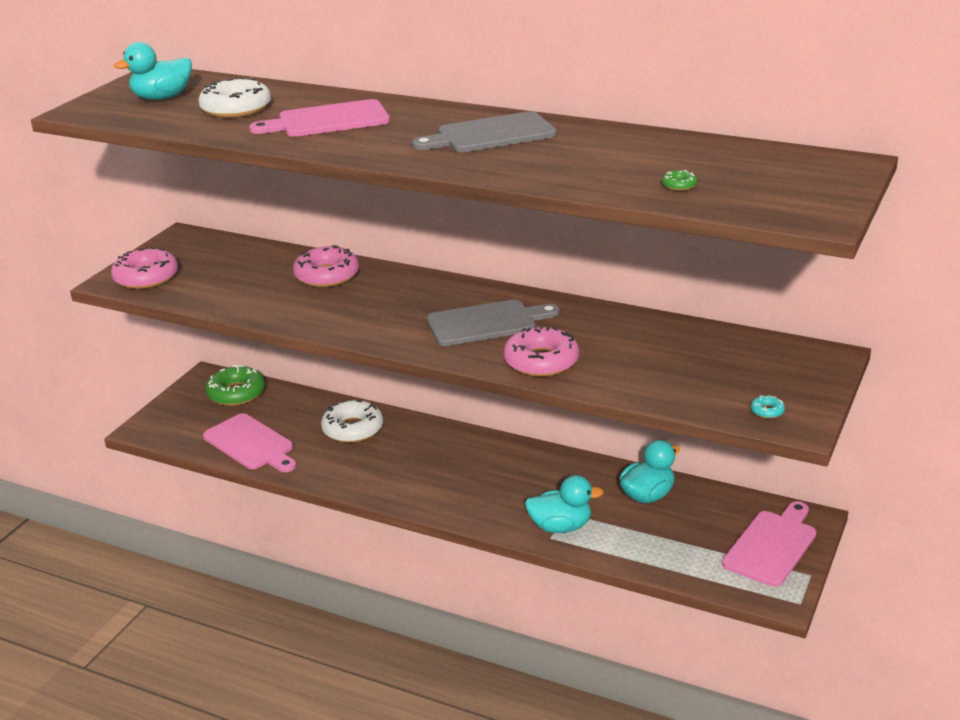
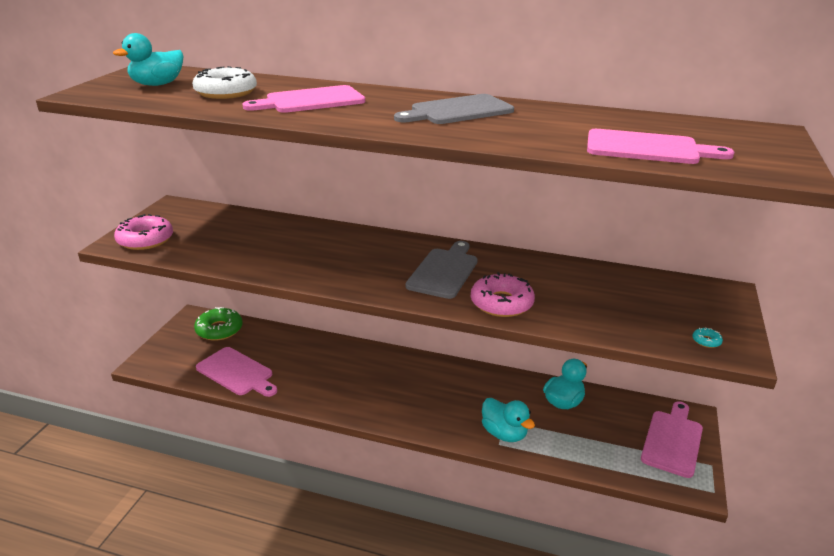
camera: 10 degrees left, 0 degrees up
(327, 275) = (300, 235): pink donut -> none
(353, 429) = (318, 356): white donut -> none
(486, 323) = (444, 271): grey cutting board -> grey cutting board turned 45 degrees counterclockwise
(560, 527) = (504, 433): turquoise duck -> turquoise duck turned 60 degrees clockwise
(679, 185) = (647, 148): green donut -> pink cutting board

